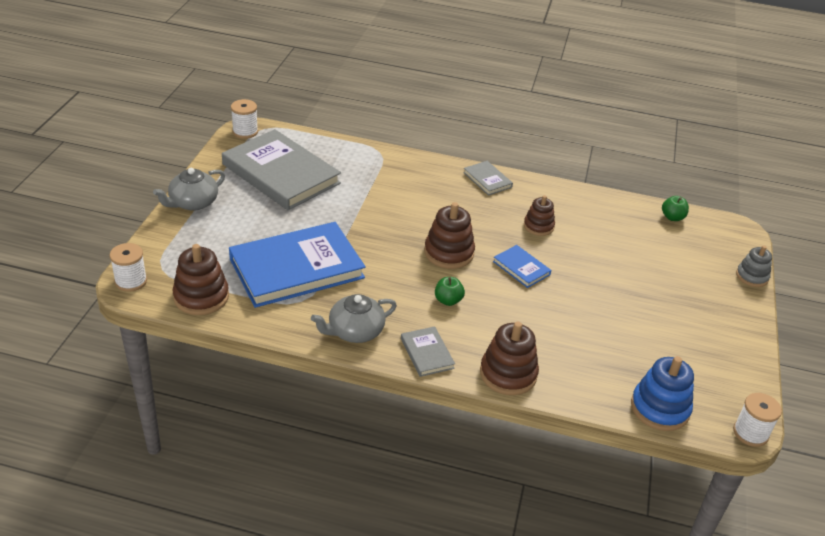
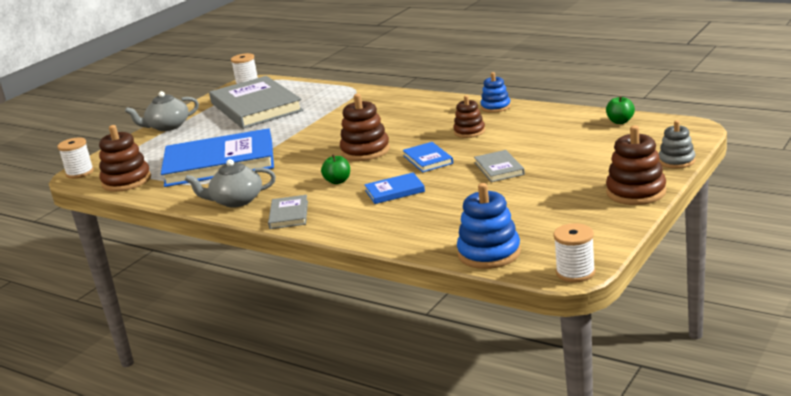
camera: 25 degrees right, 15 degrees down
(487, 180) = (444, 103): grey book -> grey book (499, 168)
(508, 374) = (354, 228): brown stacking toy -> brown stacking toy (636, 192)
(516, 316) = (394, 191): none -> blue book
(543, 189) = (495, 107): none -> blue stacking toy

